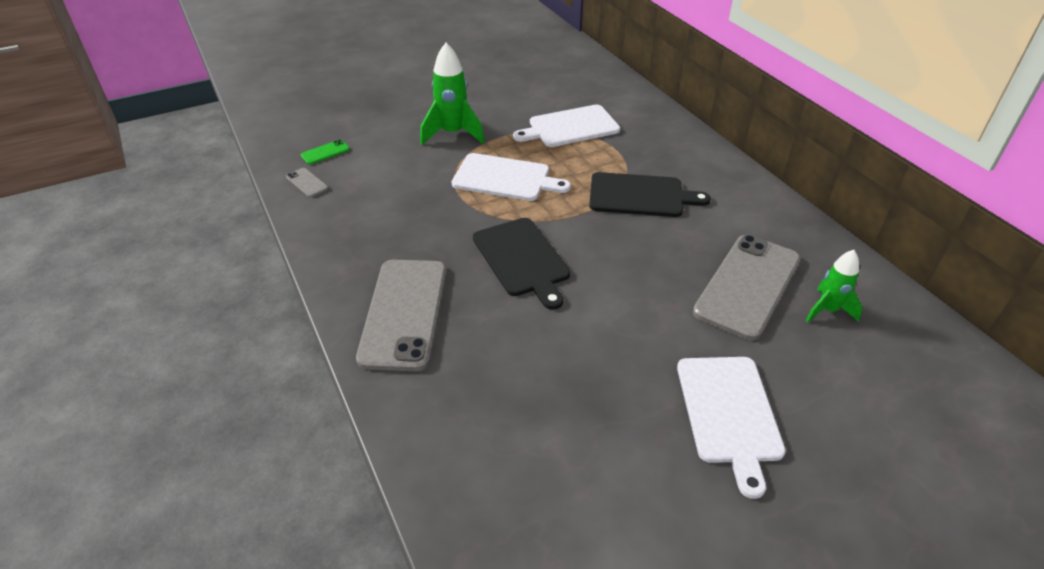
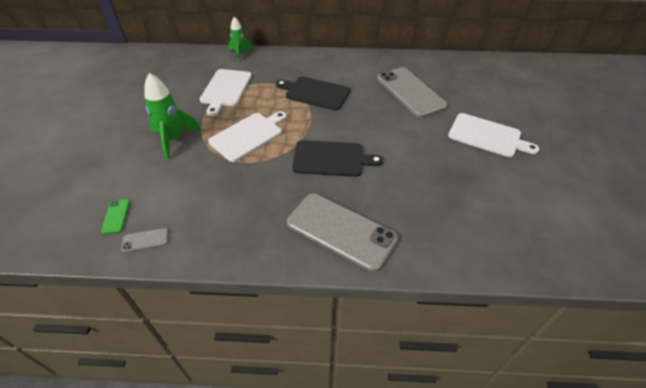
camera: 60 degrees left, 5 degrees up
(640, 195) = (315, 93): black cutting board -> black cutting board turned 105 degrees counterclockwise
(827, 310) = (441, 79): green rocket -> green rocket (240, 54)

